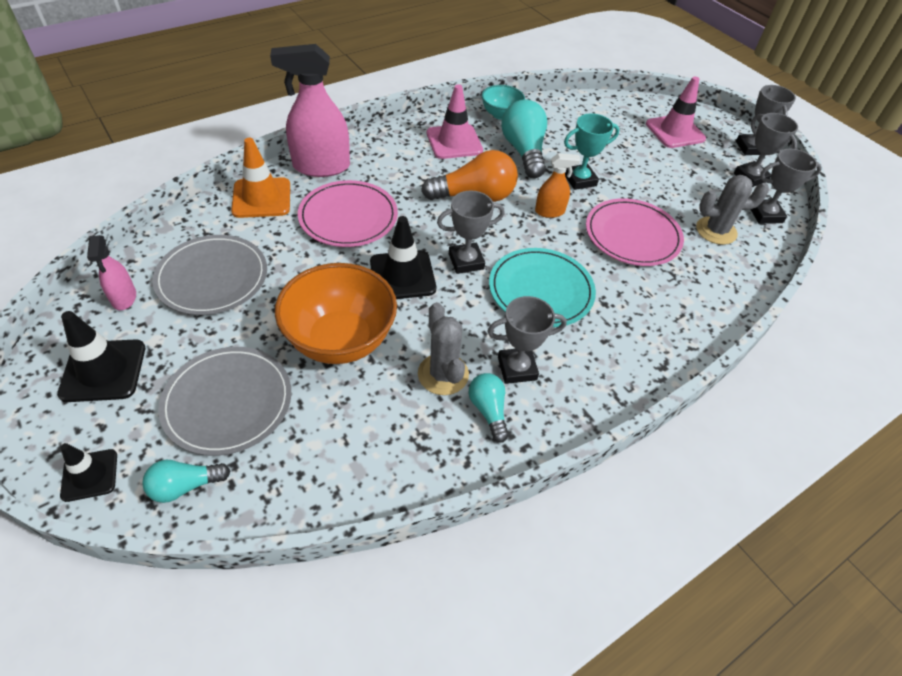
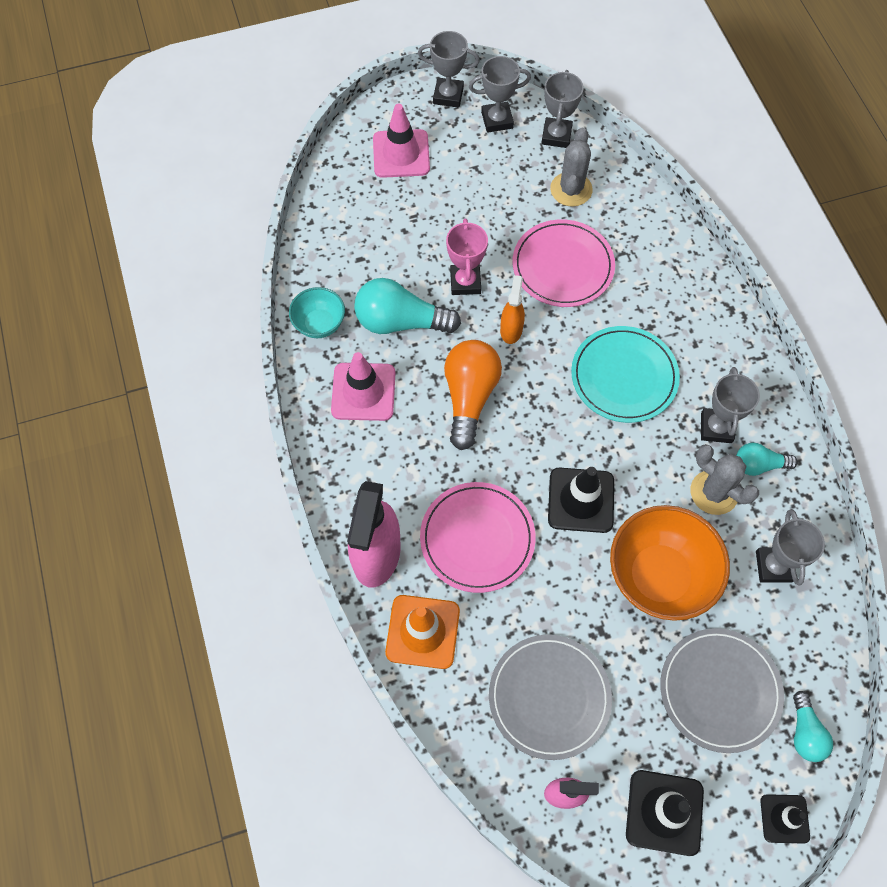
camera: 70 degrees left, 15 degrees up
(443, 374) = (714, 492): grey cactus -> grey cactus turned 45 degrees clockwise
(466, 261) = (571, 433): grey trophy -> grey trophy (773, 566)
(580, 180) = (465, 282): turquoise trophy -> pink trophy

